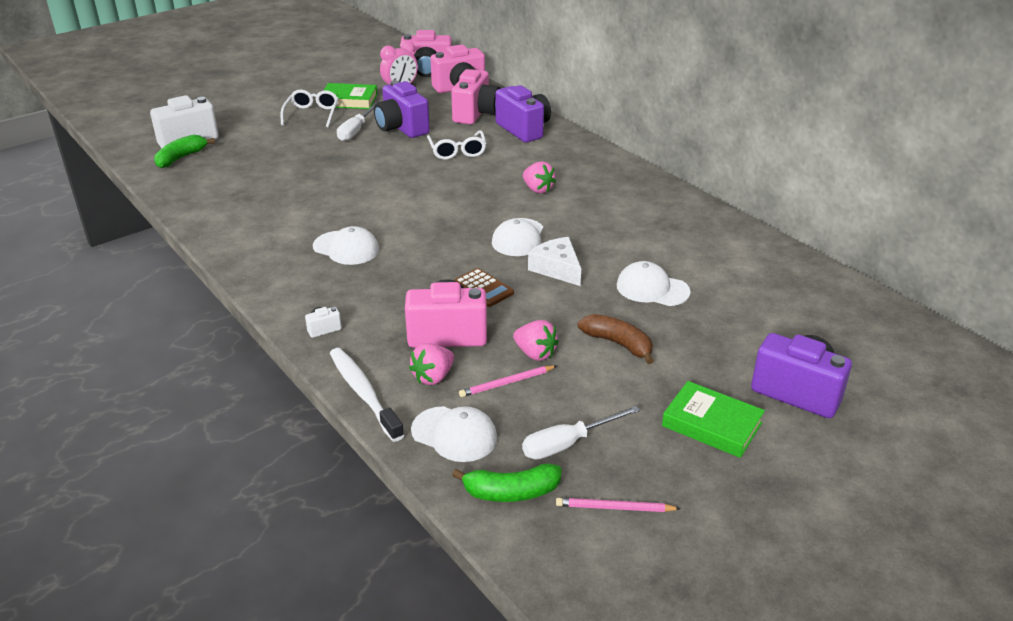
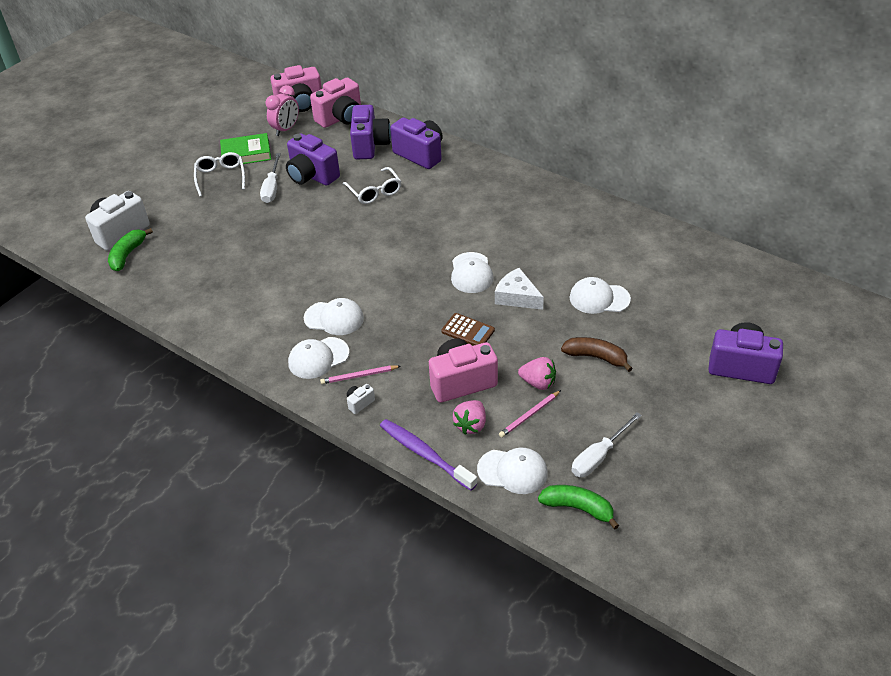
camera: 15 degrees left, 10 degrees up
(306, 279) = (318, 358): none -> white cap
(364, 393) = (425, 454): white toothbrush -> purple toothbrush
(476, 114) = (370, 145): pink camera -> purple camera
(511, 492) = (578, 508): green banana -> green banana turned 135 degrees counterclockwise
(537, 189) = (463, 218): pink strawberry -> none
(614, 508) = (655, 500): pink pencil -> pink pencil (359, 376)
(711, 424) = (693, 411): green book -> none

